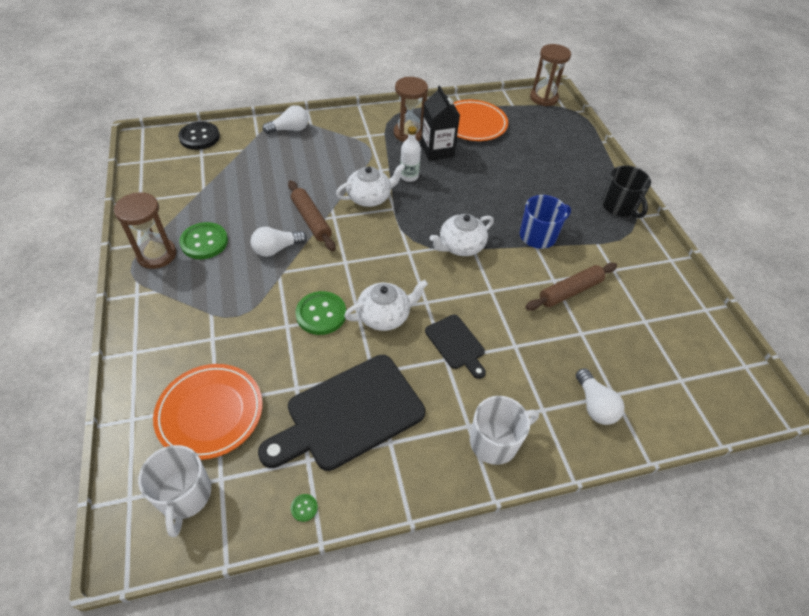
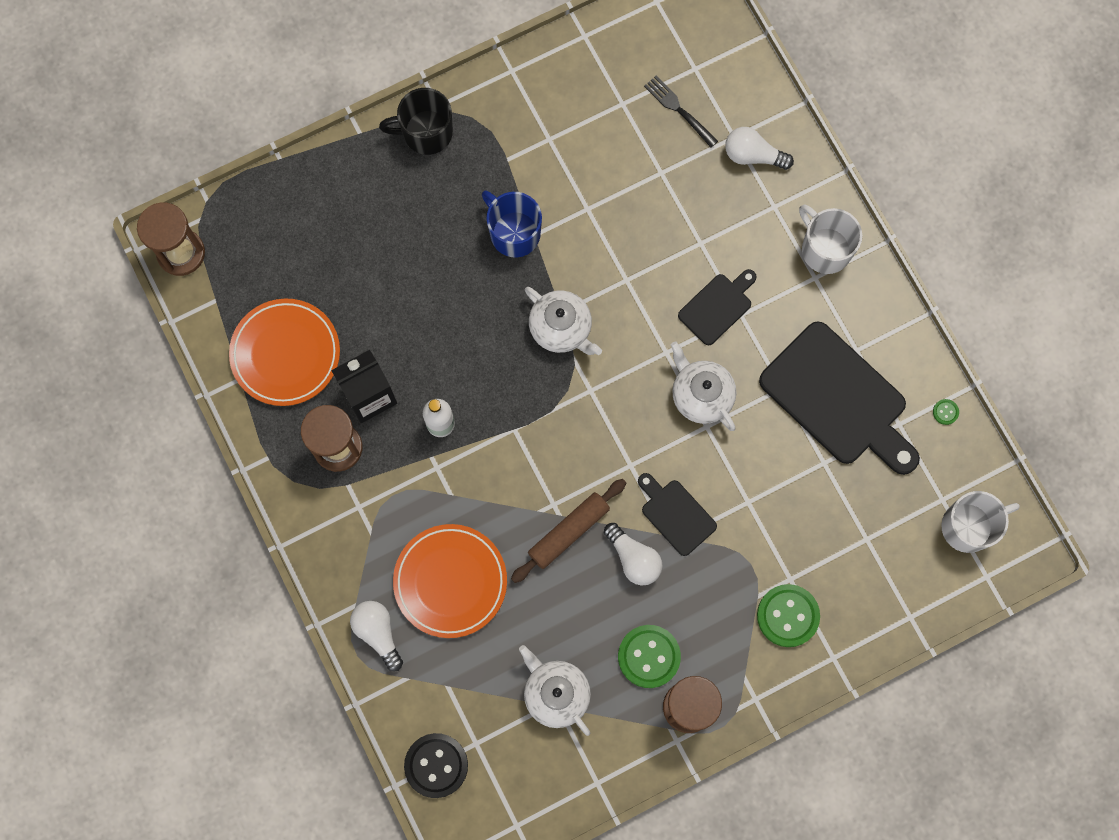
camera: 100 degrees left, 25 degrees up
(210, 413) = (880, 540): orange plate -> orange plate (450, 581)
(297, 279) = (676, 514): none -> black cutting board
(321, 314) = (720, 468): green button -> green button (788, 616)
(370, 197) = (502, 467): white teapot -> white teapot (556, 693)
(570, 291) = (600, 188): brown rolling pin -> none
(594, 405) = (753, 155): white light bulb -> white light bulb turned 135 degrees counterclockwise
(619, 206) = (426, 133): black mug -> black mug turned 150 degrees counterclockwise
(640, 359) = (679, 110): none -> black fork

